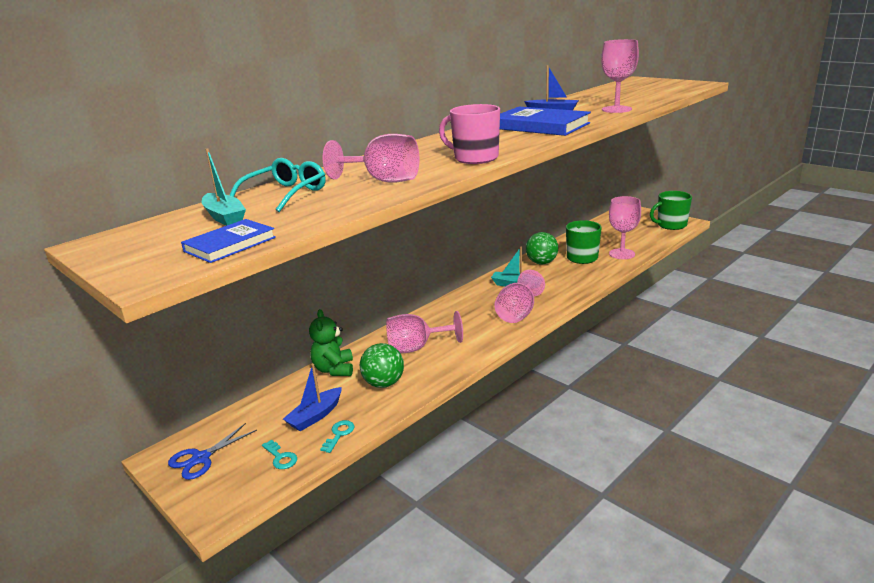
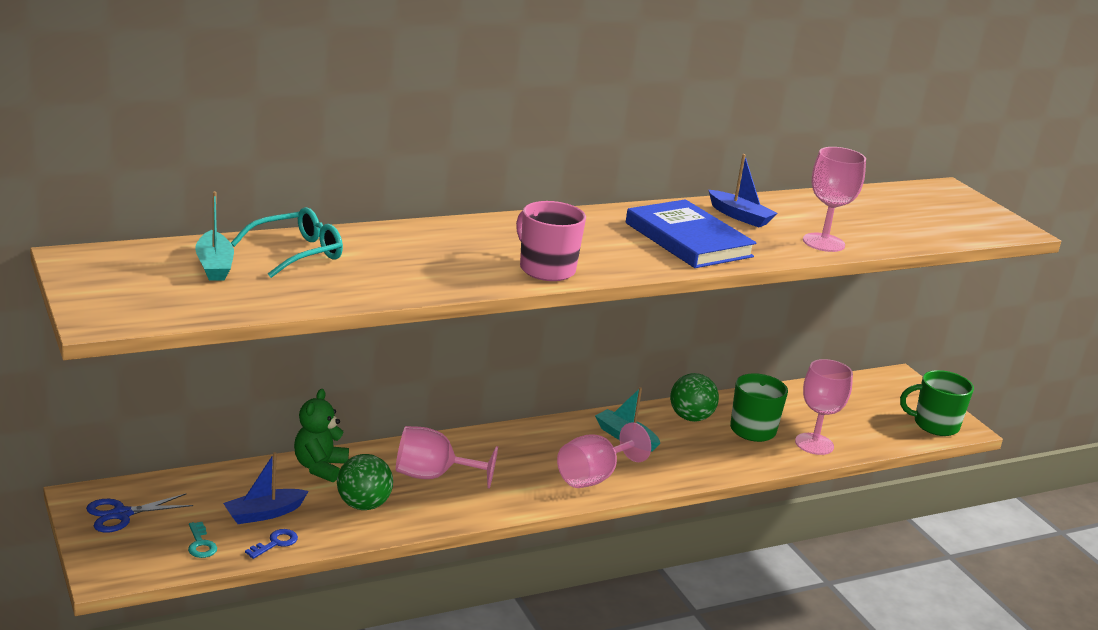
camera: 15 degrees right, 0 degrees up
(230, 244) = (195, 305): blue book -> none
(339, 434) = (275, 543): turquoise key -> blue key
(383, 180) = (413, 269): pink goblet -> none

